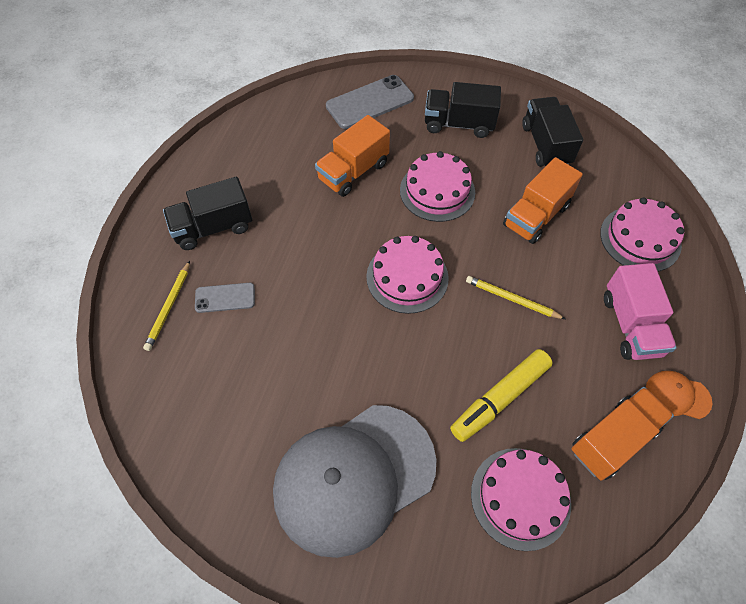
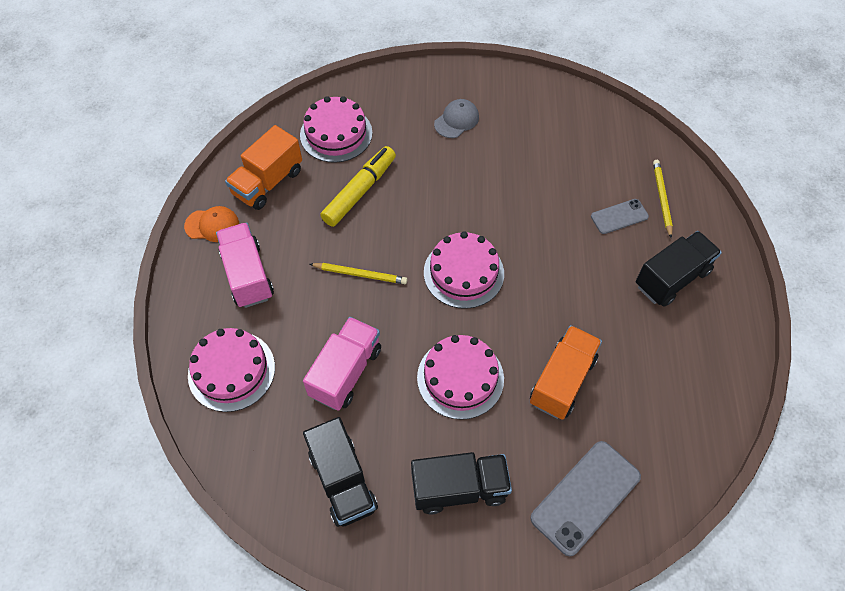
camera: 165 degrees right, 0 degrees up
(354, 477) = (456, 120): grey cap -> grey cap, size x0.40
(536, 216) = (346, 372): orange truck -> pink truck

